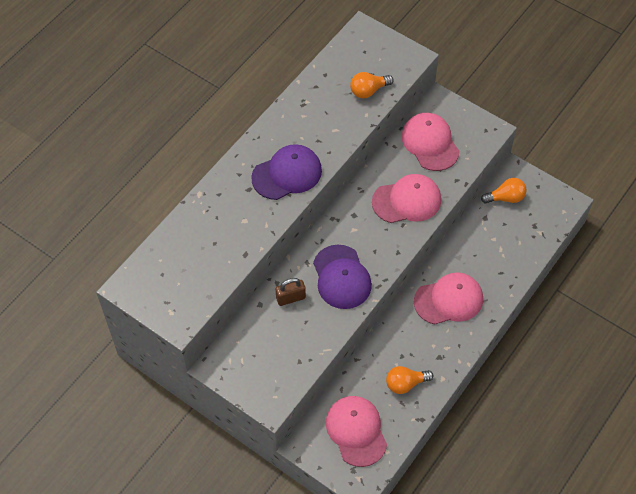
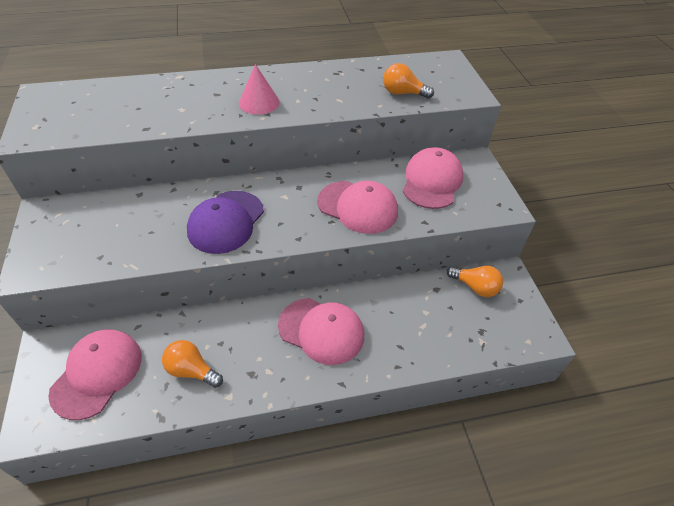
camera: 40 degrees right, 10 degrees down
(287, 174) = (259, 102): purple cap -> pink cone
(290, 298) = (166, 207): brown padlock -> none

